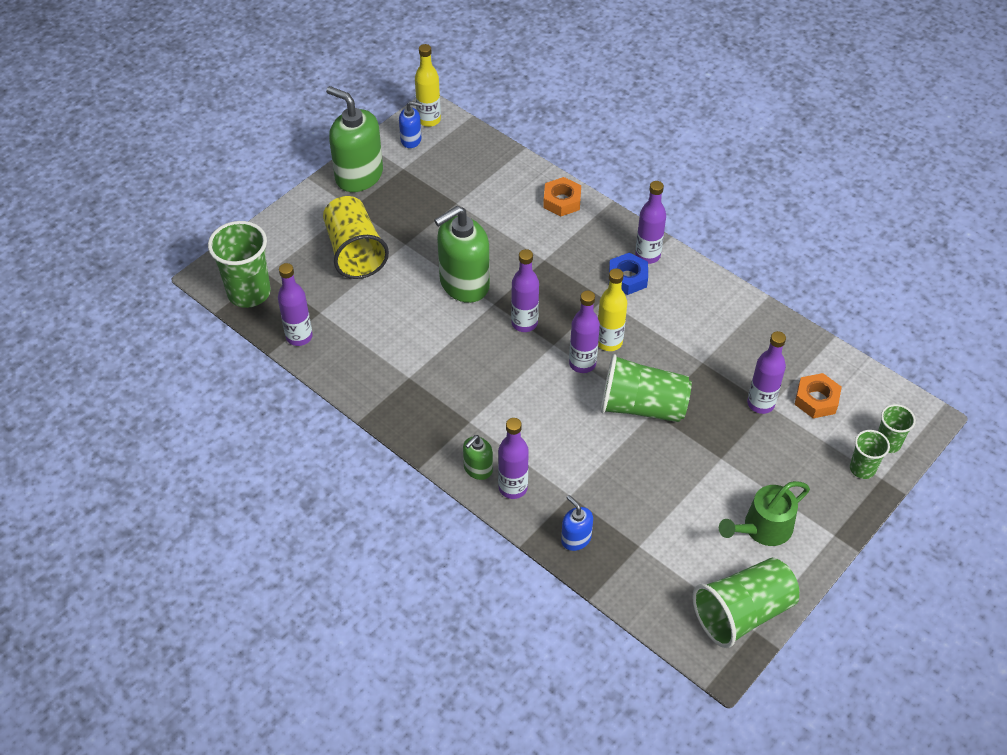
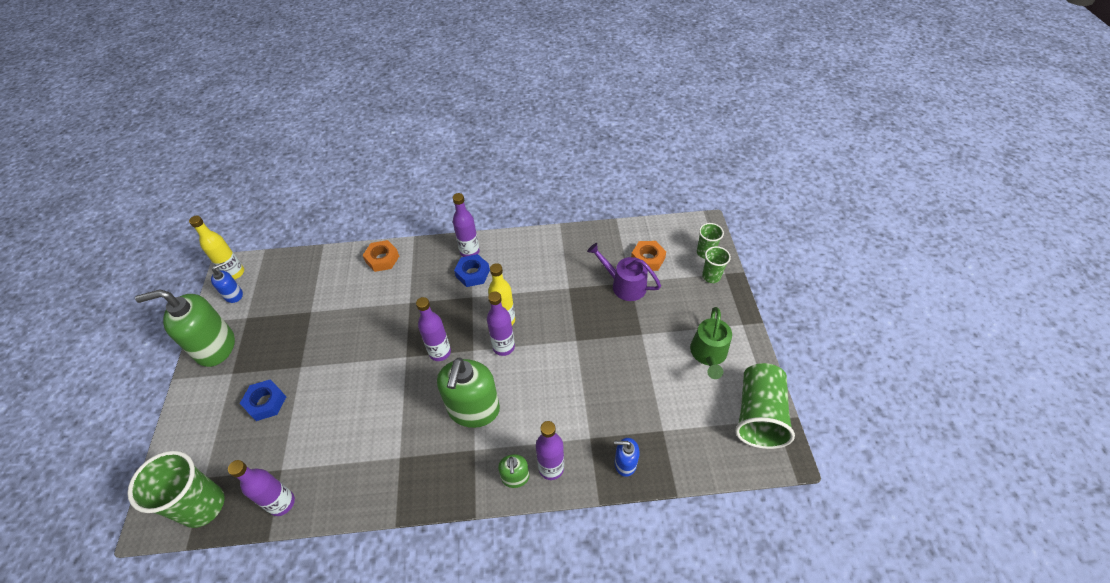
camera: 45 degrees left, 0 degrees up
(355, 252) = (266, 402): yellow cup -> blue nut
(464, 284) = (372, 360): green soap dispenser -> green soap dispenser (473, 409)
(642, 406) = (566, 342): green cup -> none
(760, 403) = (624, 285): purple bottle -> purple watering can

